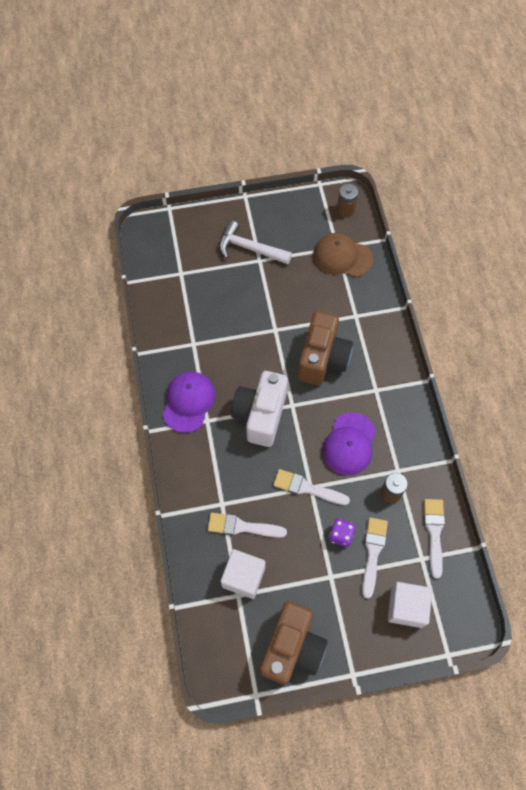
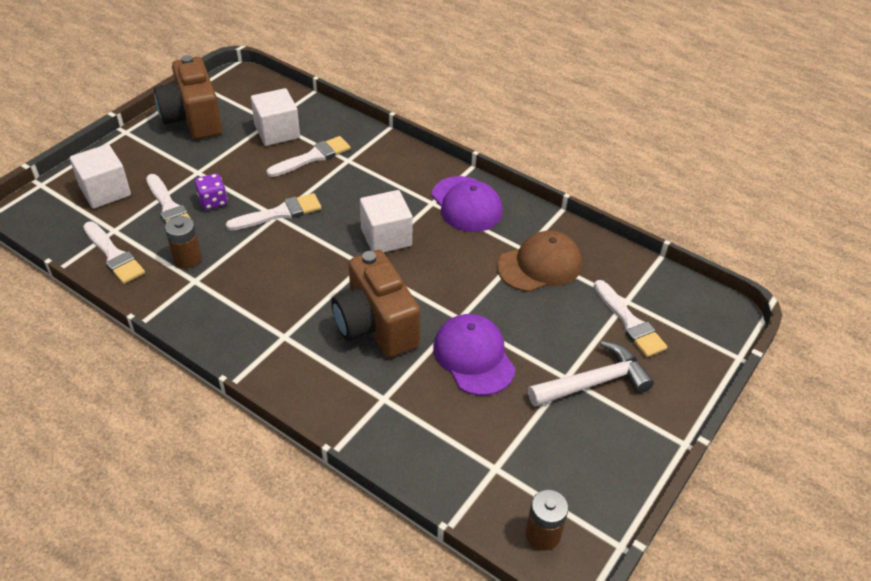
camera: 135 degrees right, 20 degrees down
(195, 261) = (630, 322): none -> white brush
(260, 415) = (386, 237): white camera -> white cube
(342, 257) = (475, 460): brown cap -> brown cap (540, 265)
(349, 444) = (269, 270): purple cap -> purple cap (474, 357)

